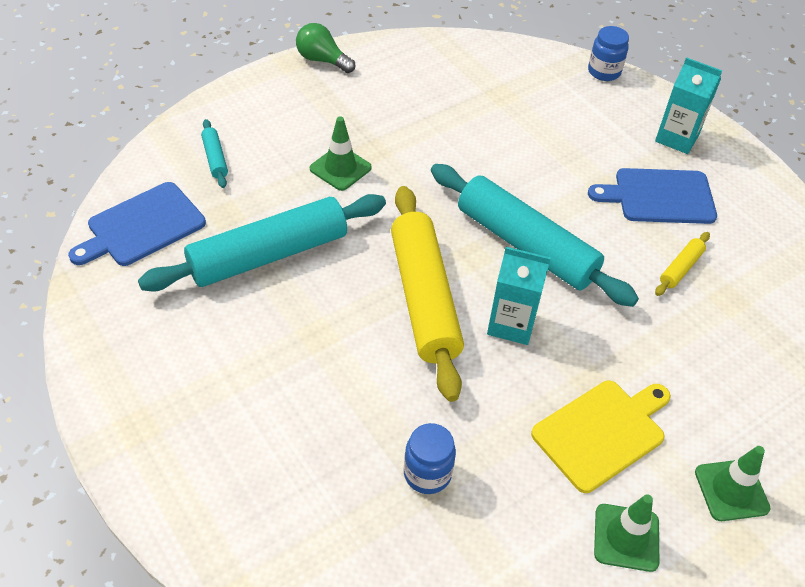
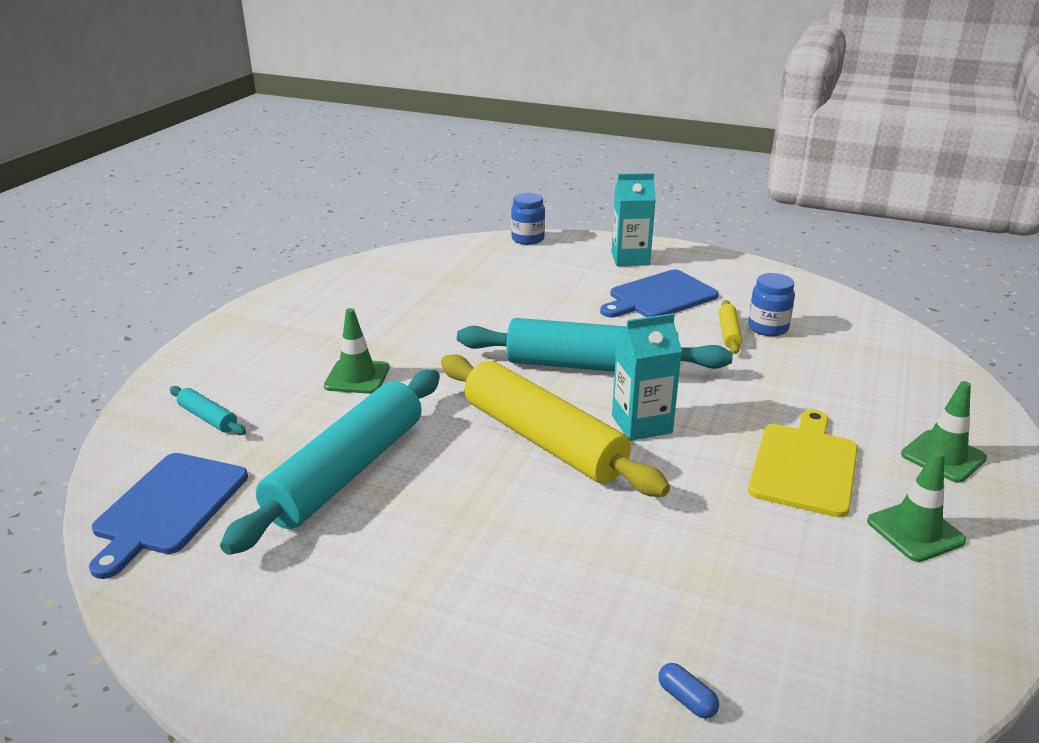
camera: 30 degrees left, 20 degrees down
(322, 60) = (258, 308): green light bulb -> none
(331, 554) = (686, 699): none -> blue capsule
(427, 474) = (699, 574): blue jar -> blue jar (768, 328)

